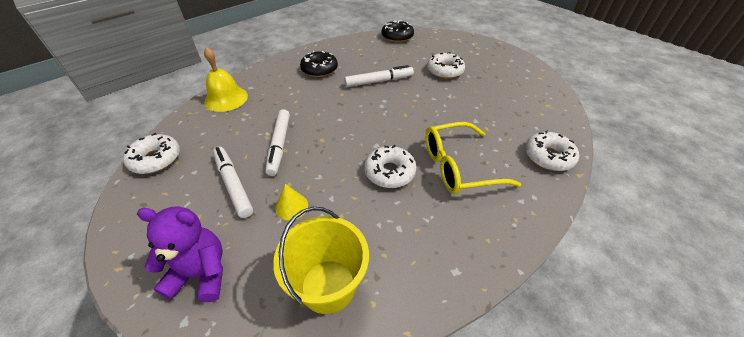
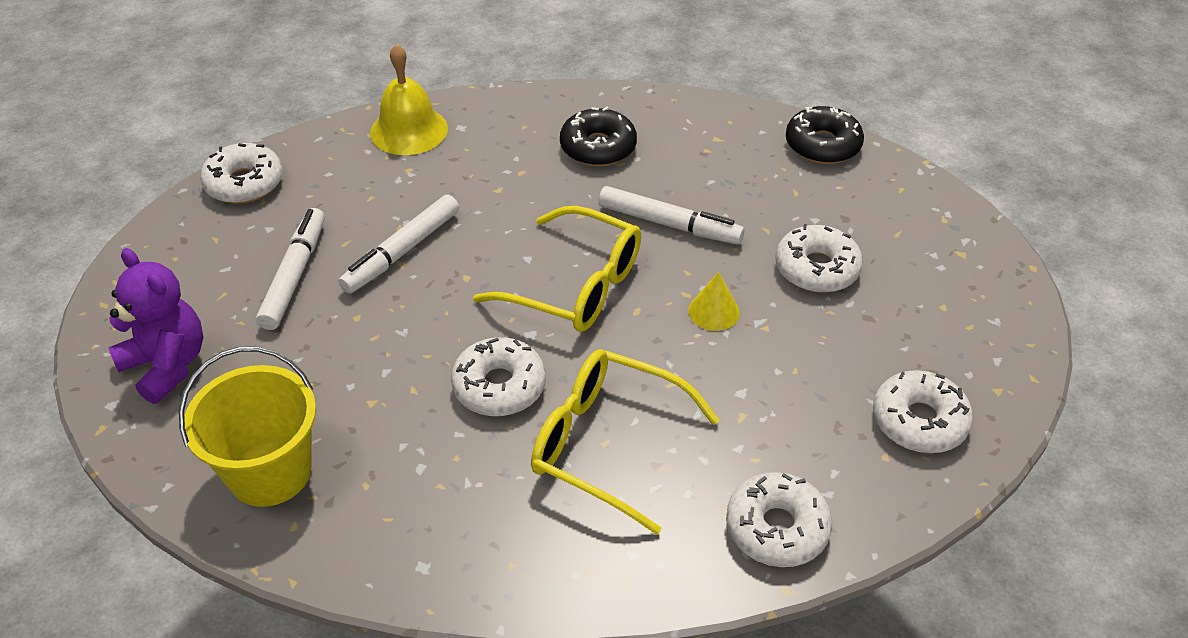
camera: 40 degrees right, 0 degrees up
(291, 206) = (329, 350): yellow cone -> yellow cone (714, 311)
(372, 118) = (576, 286): none -> yellow glasses
(535, 98) = (919, 421): none -> white donut

